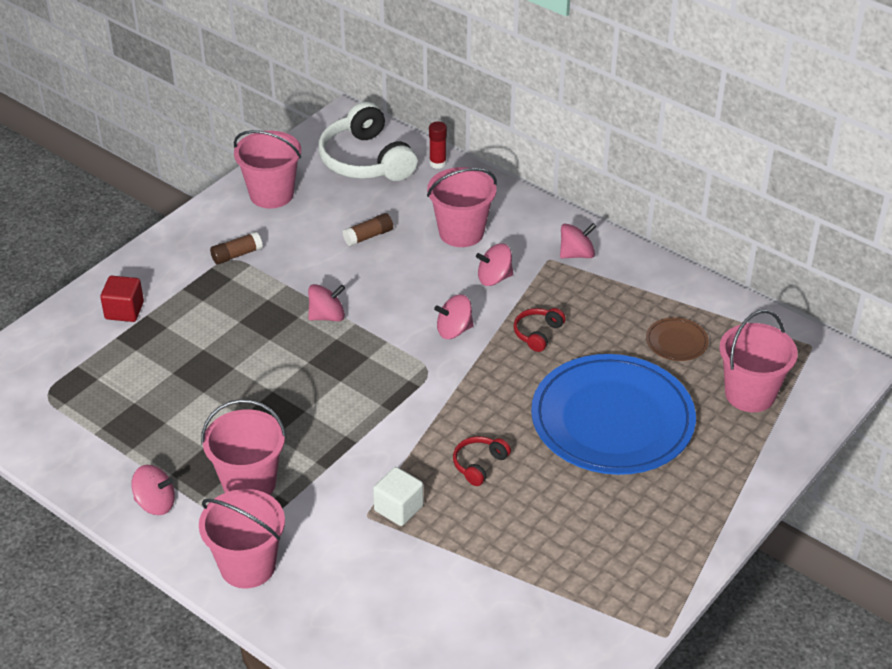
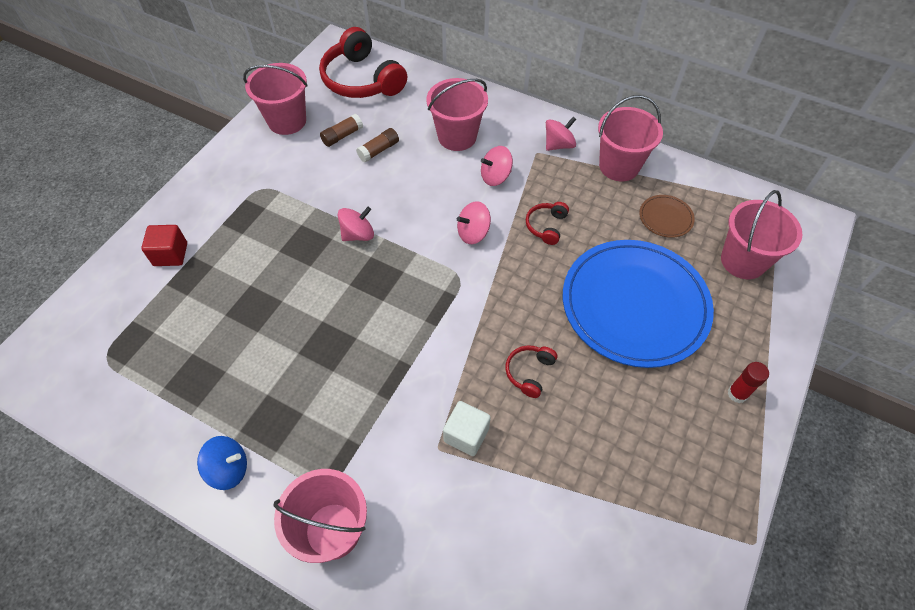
camera: 10 degrees left, 15 degrees up
(155, 503) = (229, 469): pink spinning top -> blue spinning top
(237, 255) = (266, 183): brown glue stick -> brown glue stick (342, 136)
(249, 483) = (318, 429): pink bucket -> pink bucket (619, 166)
(365, 160) = (361, 80): white headphones -> red headphones
(437, 163) = (422, 75): red glue stick -> red glue stick (737, 394)

